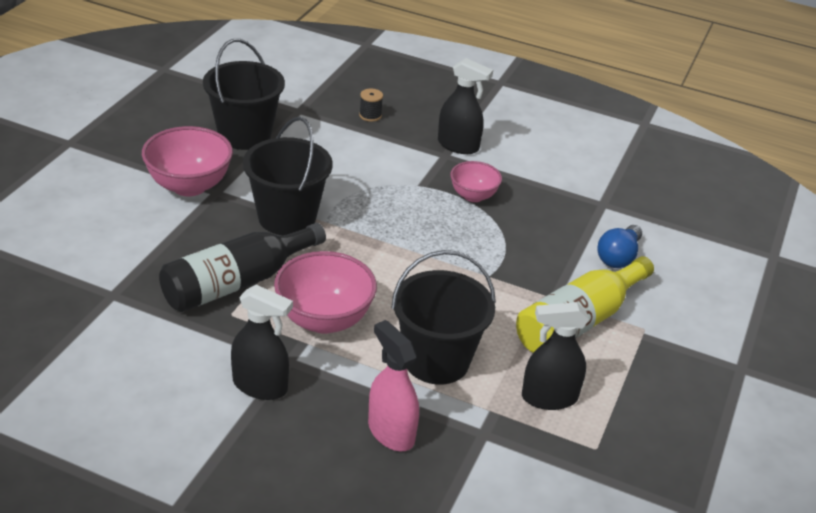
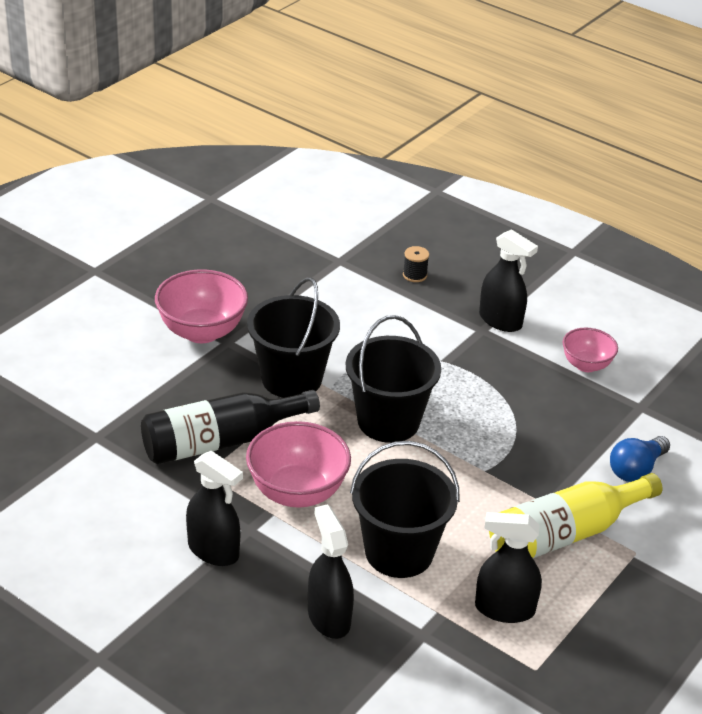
camera: 15 degrees right, 0 degrees up
(244, 135) = (274, 282): black bucket -> black bucket (388, 421)
(391, 432) = (329, 617): pink spray bottle -> black spray bottle
(473, 196) = (498, 380): pink bowl -> pink bowl (586, 365)

